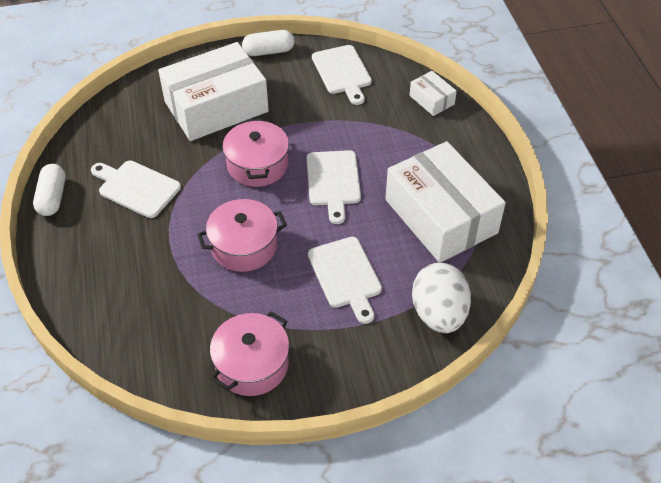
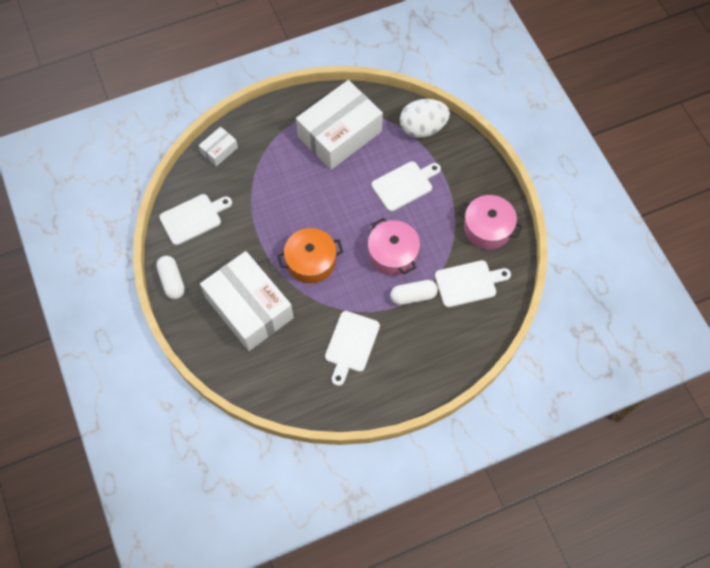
camera: 100 degrees left, 15 degrees up
(52, 198) = (373, 406): white capsule -> white capsule (413, 296)
(257, 165) = (311, 261): pink pot -> orange pot
(333, 181) = (319, 206): white cutting board -> white cutting board (468, 283)

